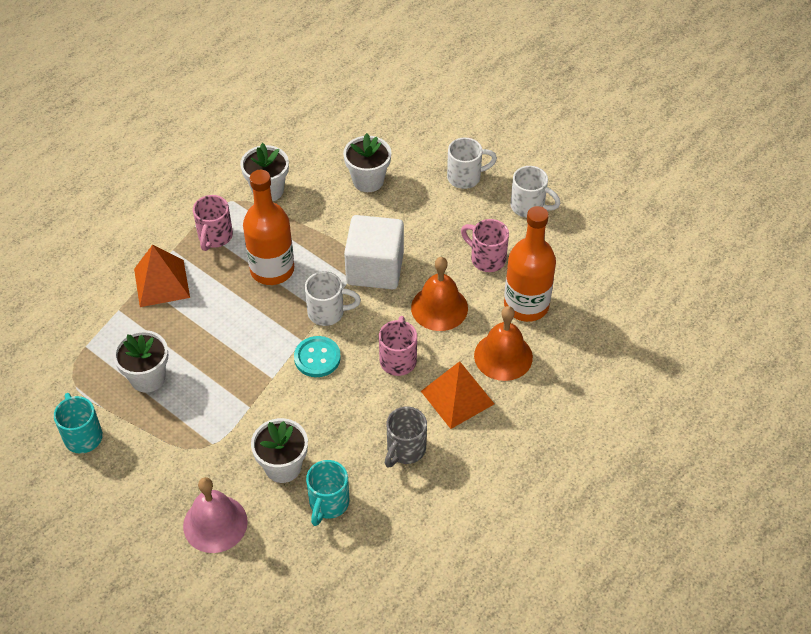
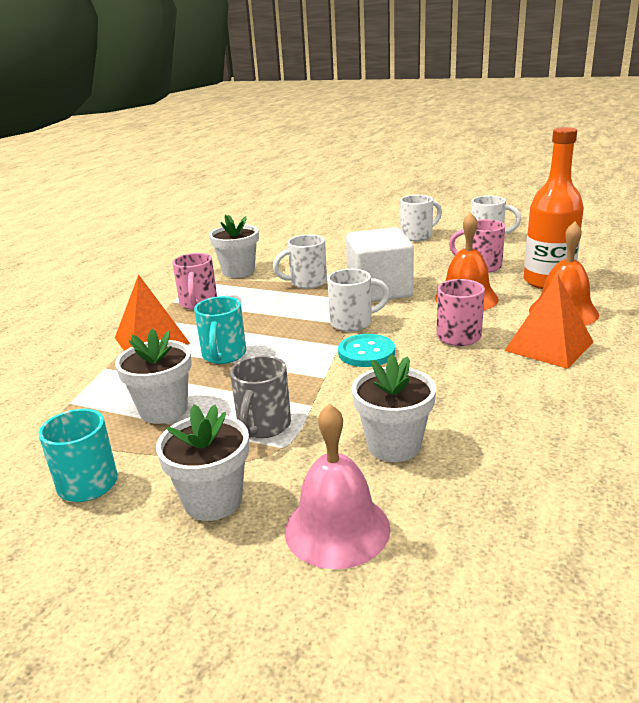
camera: 15 degrees left, 25 degrees down
(272, 269) = (272, 310): orange bottle -> none
(319, 233) = (306, 282): none -> white mug
(328, 504) = (485, 465): turquoise mug -> turquoise mug (223, 356)
(368, 180) = (331, 251): white flower pot -> white flower pot (213, 500)
(405, 450) = (534, 395): grey mug -> grey mug (263, 426)

